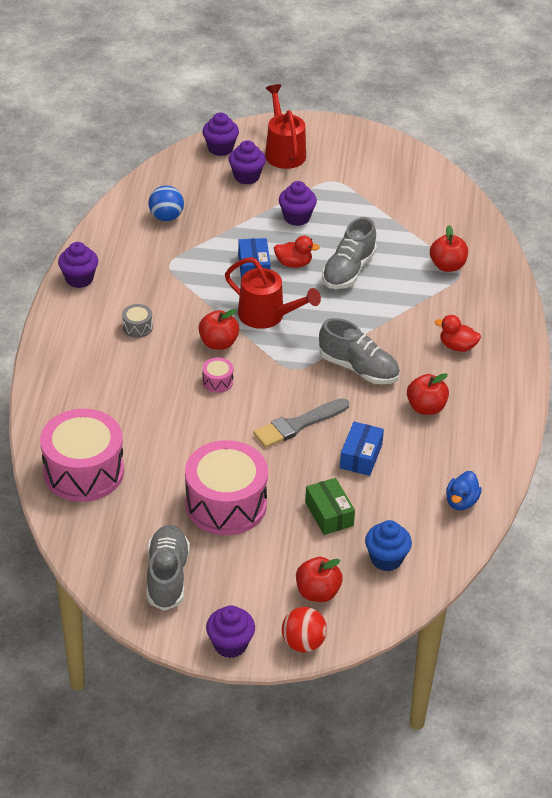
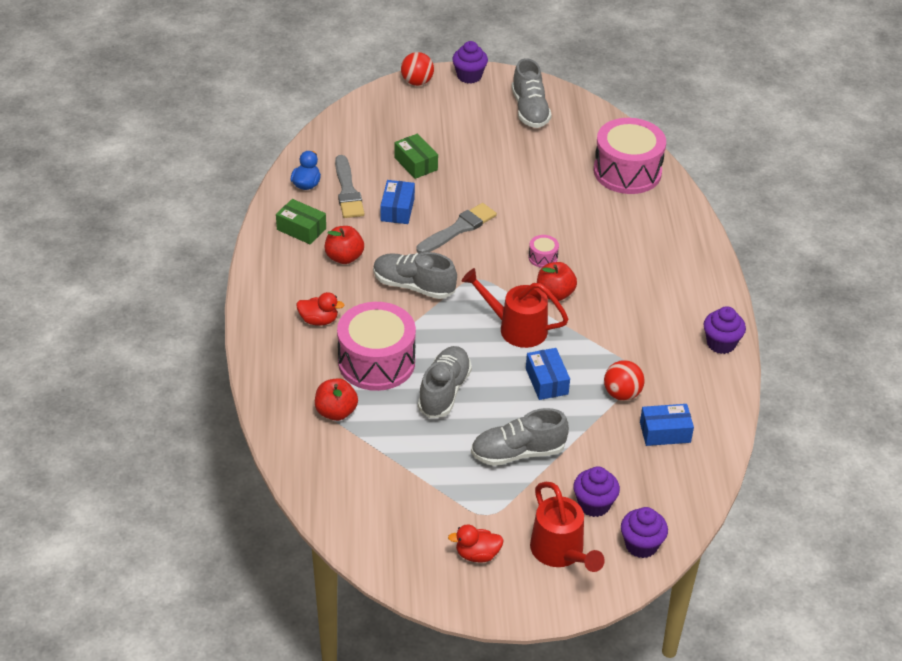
camera: 170 degrees right, 0 degrees up
(137, 327) = (639, 300): grey drum -> none
(166, 217) = (665, 432): blue ball -> blue box
(190, 249) = (622, 394): none -> red ball
(226, 504) = (502, 161): pink drum -> pink drum (376, 362)
(293, 263) = (505, 392): red duck -> red duck (477, 554)
(296, 217) = (518, 453): purple cupcake -> grey shoe
(317, 592) = (413, 112): red apple -> none
(386, 559) = (364, 138): blue cupcake -> none
(414, 487) = (348, 191): none -> grey brush
(470, 445) = (301, 229): none -> green box

